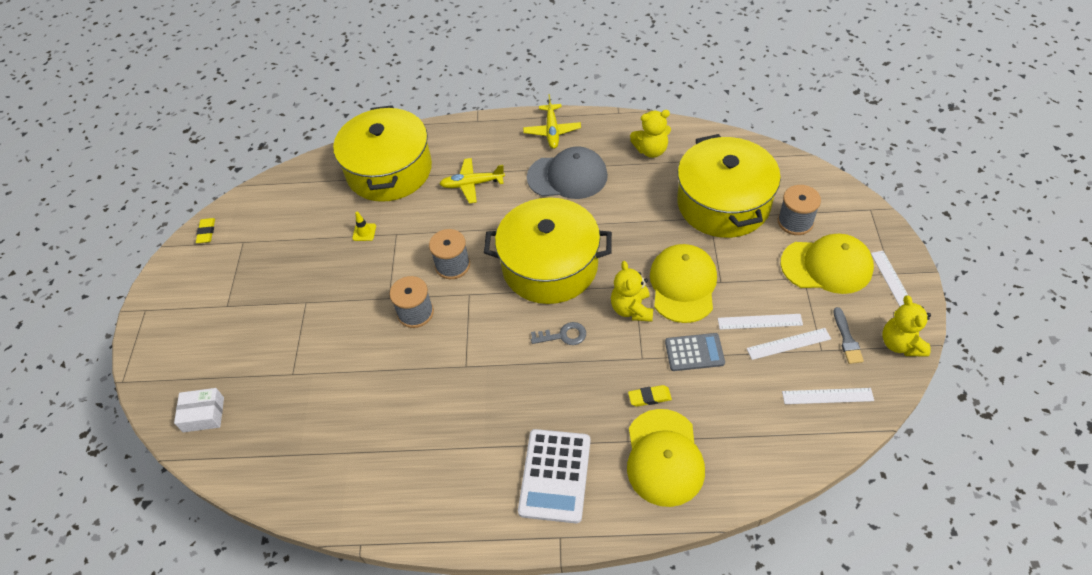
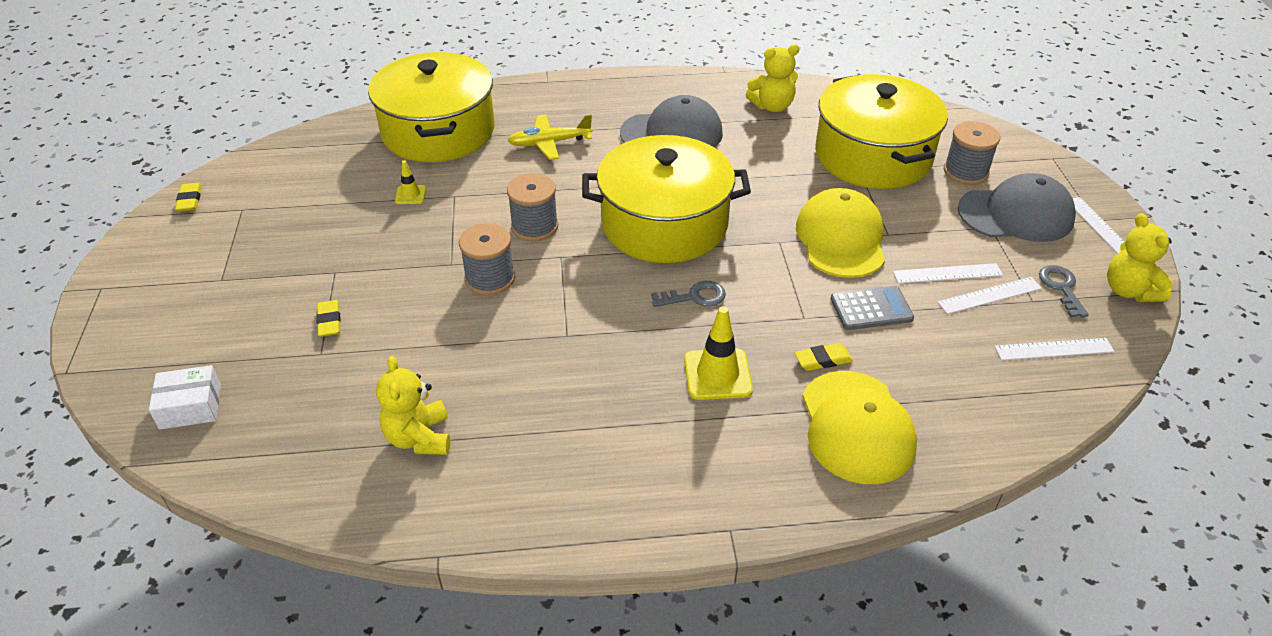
camera: 10 degrees left, 10 degrees down
(299, 346) = (329, 321): none -> yellow eraser
(552, 131) = (645, 90): yellow plane -> none
(555, 475) = (710, 455): white calculator -> none
(570, 406) = (717, 374): none -> yellow traffic cone
(631, 309) = (780, 265): yellow teddy bear -> yellow teddy bear (419, 438)
(827, 266) = (1016, 214): yellow cap -> grey cap
(847, 339) = (1061, 287): grey brush -> grey key

